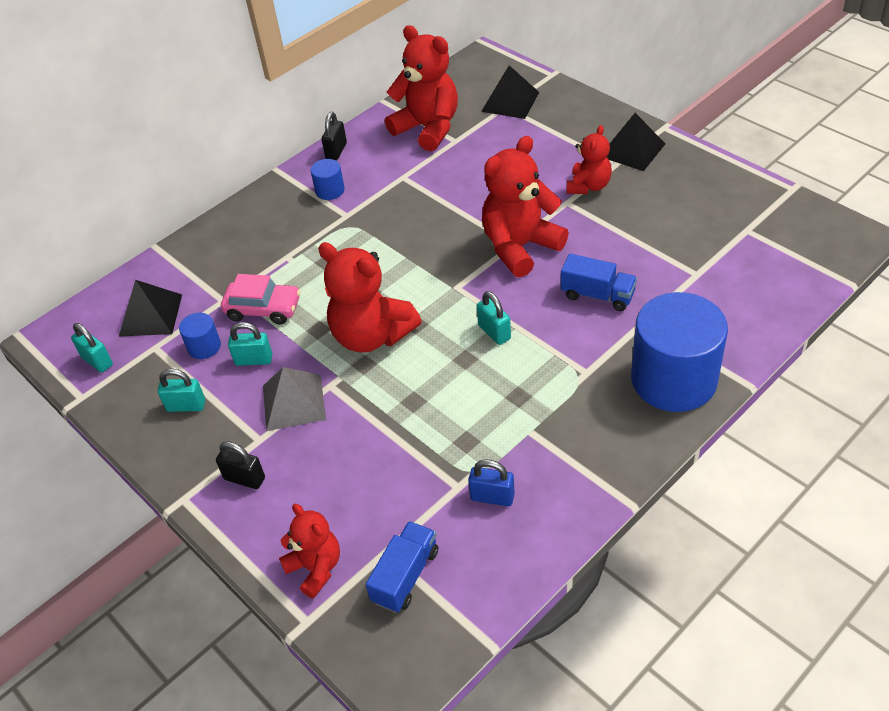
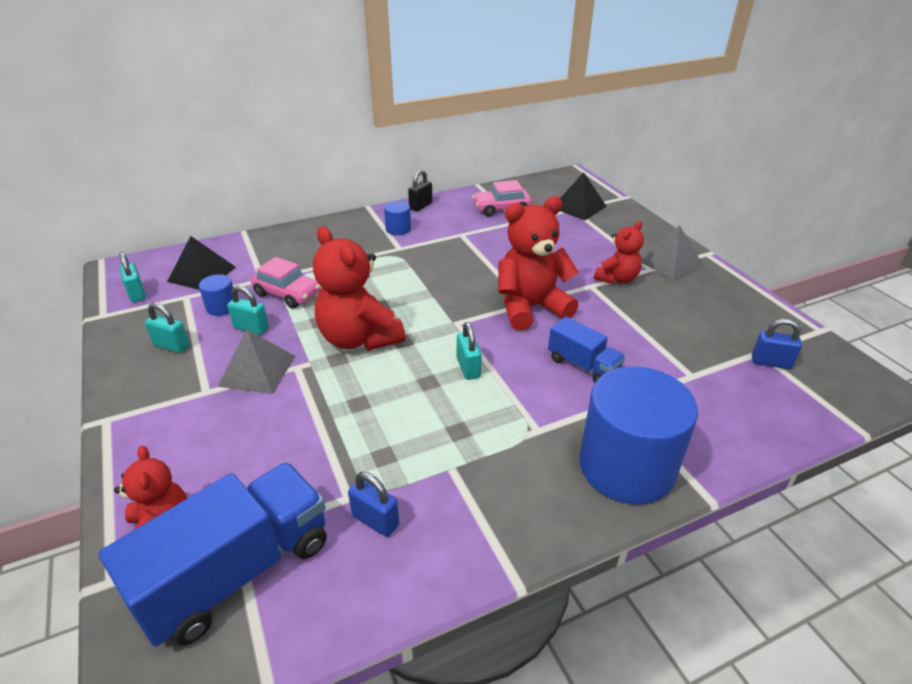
camera: 15 degrees right, 10 degrees down
(244, 478) = (168, 420): black padlock -> none
(405, 576) = (237, 571): blue truck -> blue truck, size x1.85
(428, 128) = (501, 208): red teddy bear -> pink car
(632, 150) = (670, 262): black pyramid -> grey pyramid
(759, 238) = (770, 362): none -> blue padlock

